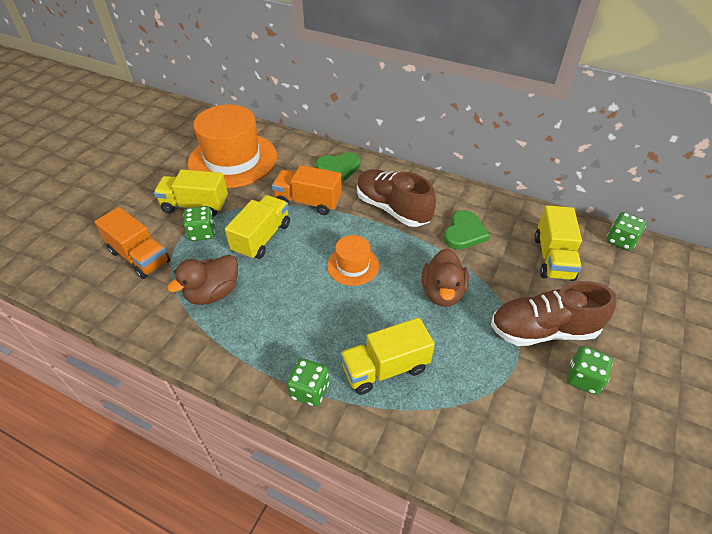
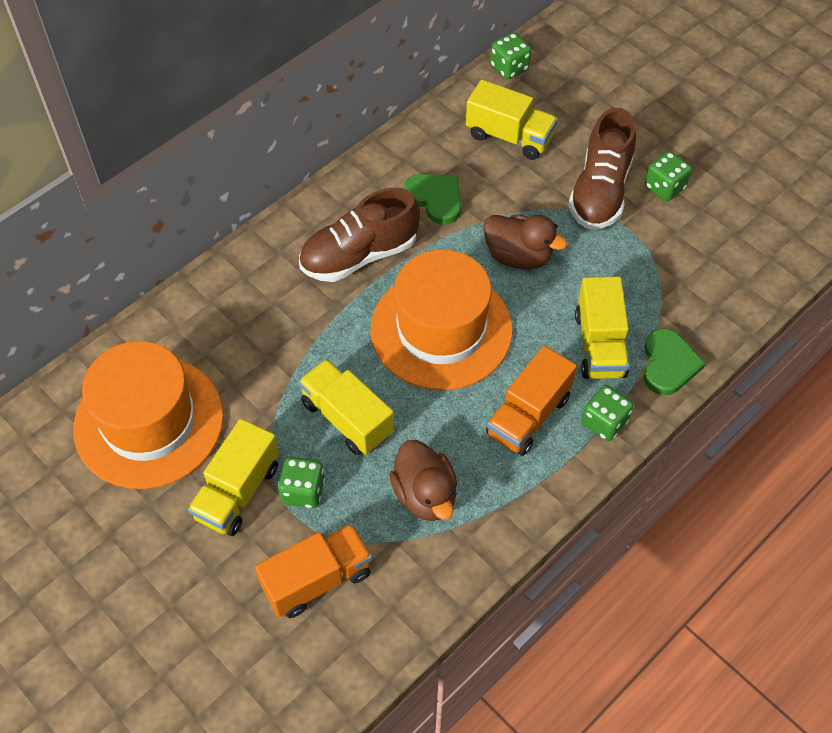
camera: 70 degrees left, 10 degrees up
(308, 202) = (300, 346): orange truck -> orange truck (528, 415)
(339, 168) = (243, 289): green heart -> green heart (668, 364)
(353, 265) = (441, 329): orange hat -> orange hat, size x2.06

